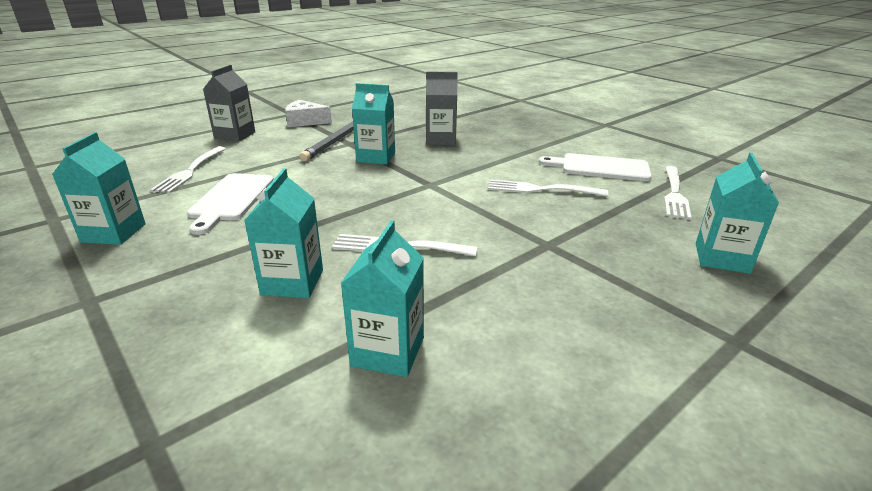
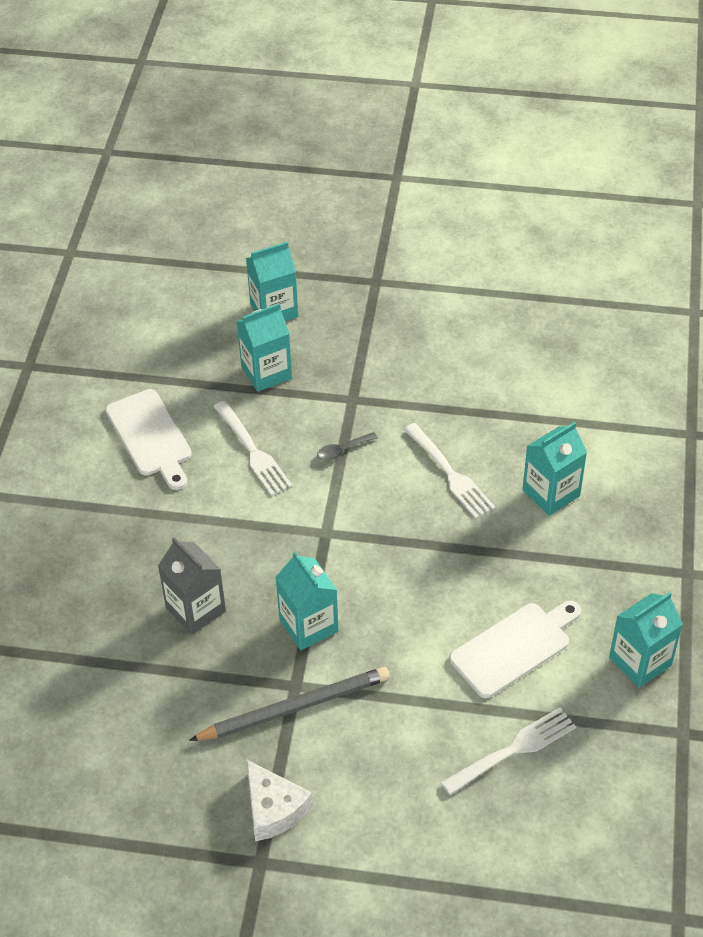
camera: 130 degrees left, 20 degrees up
(235, 135) = (396, 831): grey carton -> none
(388, 351) = (547, 402): turquoise carton -> turquoise carton (266, 372)
(494, 217) = (342, 450): none -> grey spoon
(674, 193) = (169, 367): white fork -> none

